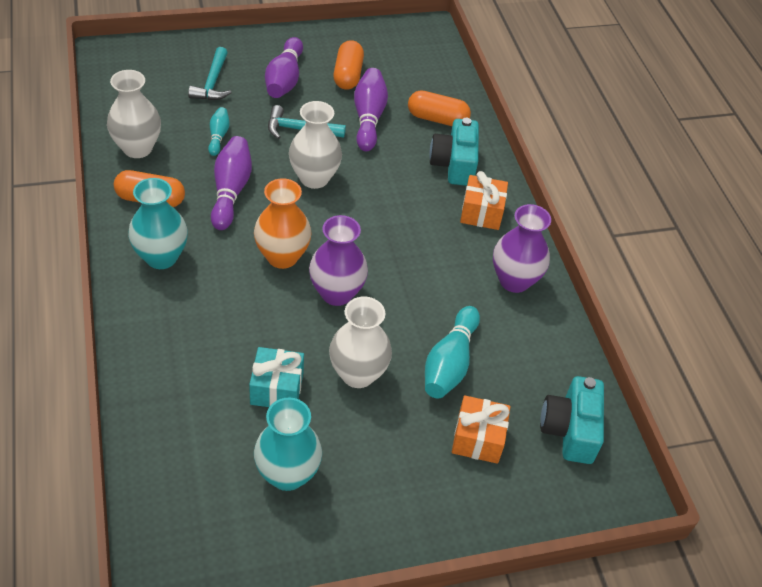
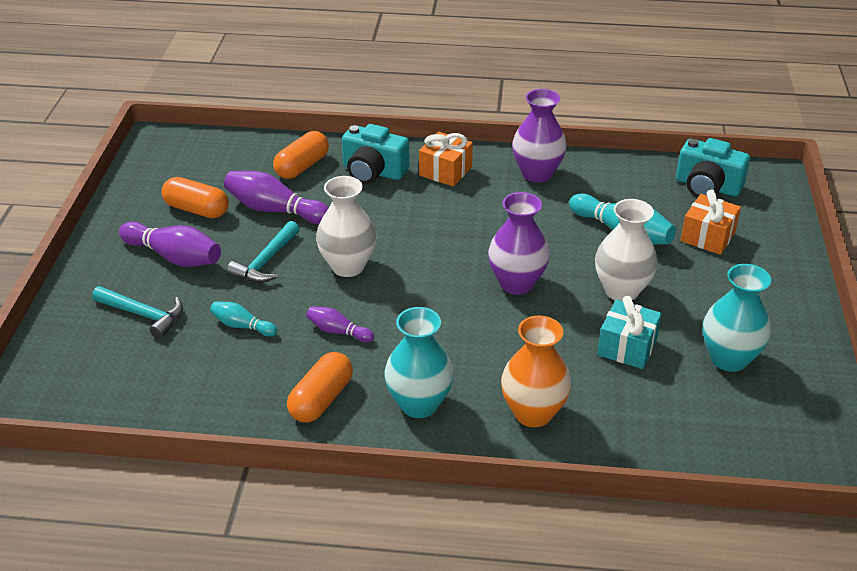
camera: 65 degrees left, 10 degrees down
(137, 148) = (226, 398): white vase -> none
(231, 191) = (338, 331): purple bowling pin -> purple bowling pin, size x0.56
(282, 256) = (453, 311): orange vase -> orange vase (533, 413)

